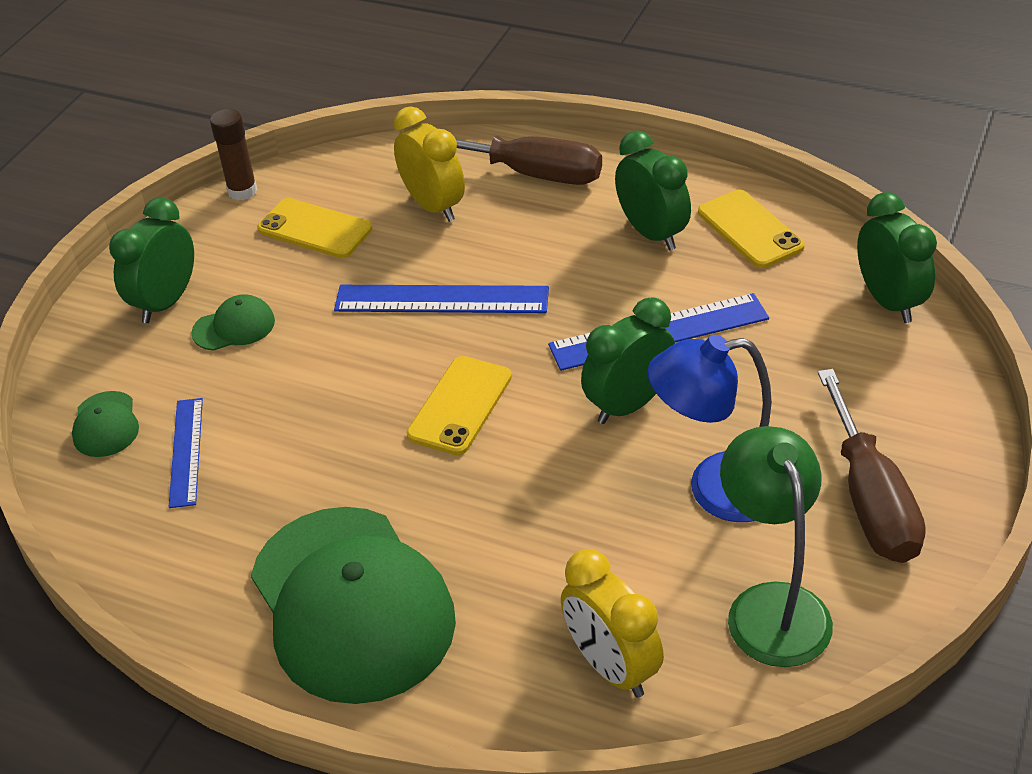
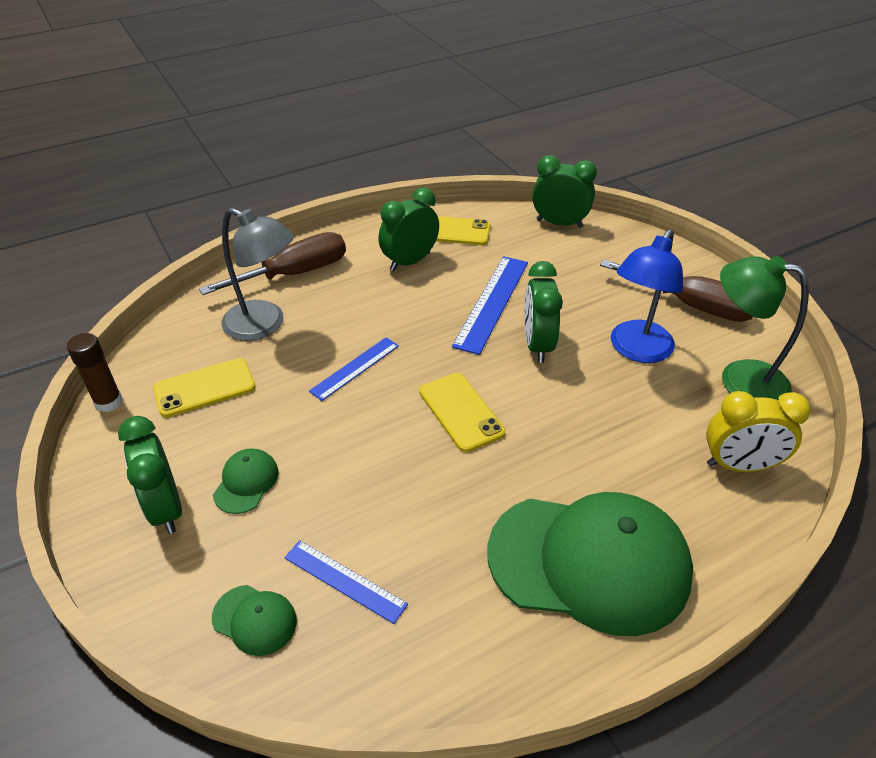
camera: 55 degrees left, 0 degrees up
(433, 206) = (264, 325): yellow clock -> grey lamp
(441, 299) = (355, 368): blue ruler -> blue ruler, size x0.63
(652, 233) = (410, 261): green clock -> green clock turned 45 degrees counterclockwise

